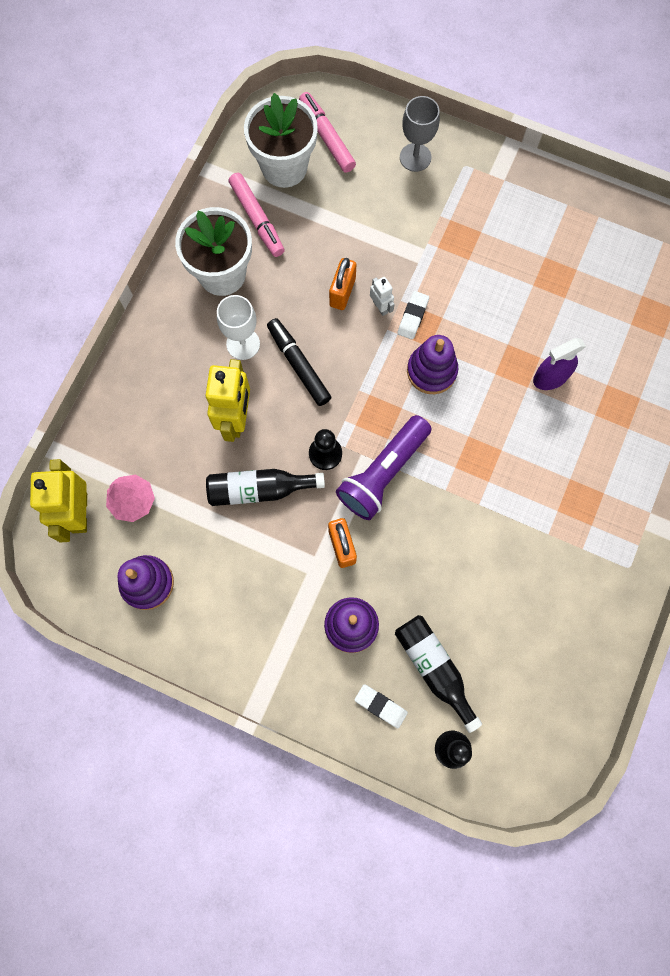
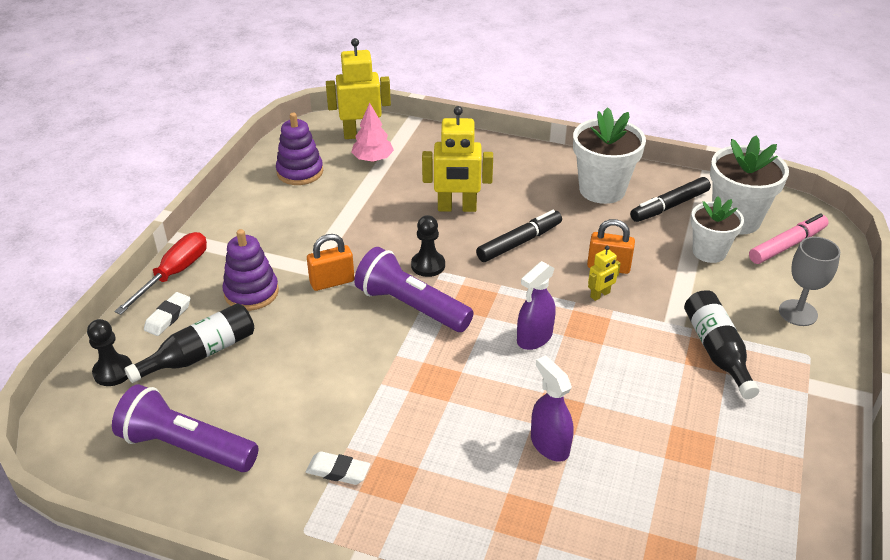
camera: 85 degrees right, 35 degrees down
(243, 344) = (533, 207): white goblet -> none
(257, 219) = (669, 206): pink marker -> black marker
(259, 489) = (387, 226): black bottle -> black bottle (716, 350)
(315, 708) = (174, 274): none -> red screwdriver
(329, 203) = (709, 252): none -> white flower pot
(380, 307) = (600, 295): white robot -> yellow robot
(413, 317) = (596, 320): white eraser -> white eraser (338, 471)
(431, 371) = (534, 338): purple stacking toy -> purple spray bottle
(544, 668) = (186, 446): none -> purple flashlight

